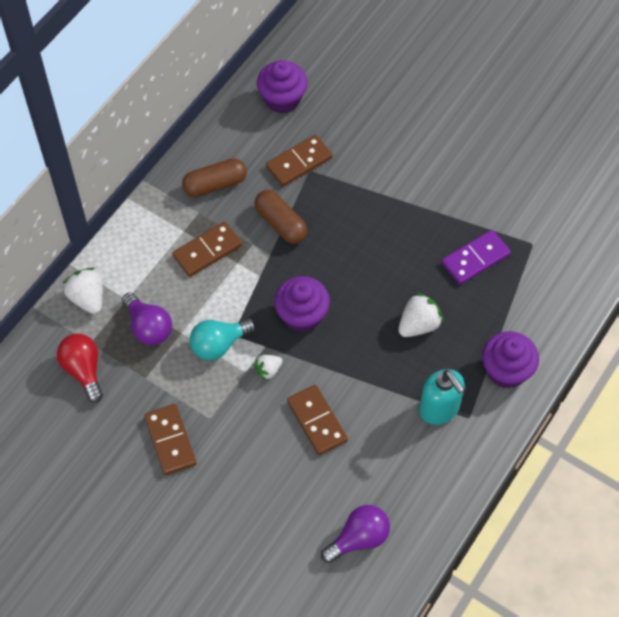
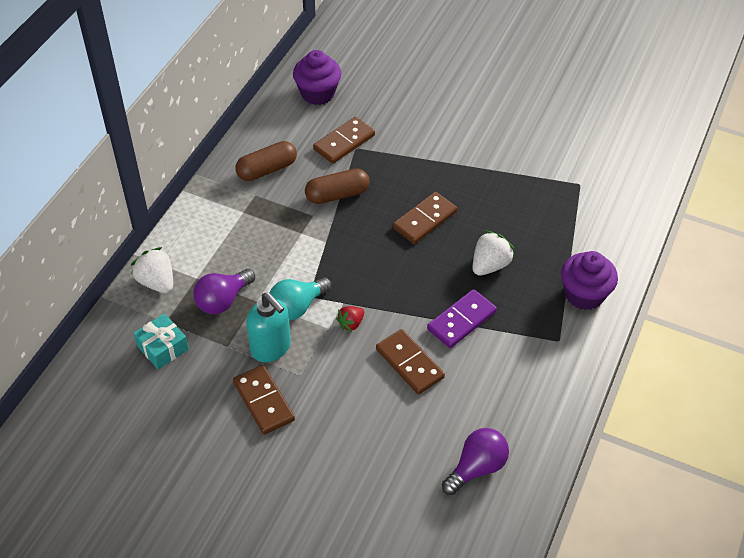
camera: 10 degrees left, 10 degrees down
(83, 370) = (162, 347): red light bulb -> turquoise gift
(148, 327) = (223, 300): purple light bulb -> purple light bulb turned 90 degrees clockwise
(207, 251) = (270, 226): brown domino -> brown domino (425, 220)
(268, 370) = (351, 323): white strawberry -> red strawberry
(281, 223) = (337, 195): brown capsule -> brown capsule turned 60 degrees counterclockwise
(302, 315) = (374, 271): purple cupcake -> none
(439, 409) = (528, 337): turquoise soap dispenser -> turquoise soap dispenser (271, 348)
(475, 259) = (529, 203): purple domino -> purple domino (461, 320)

